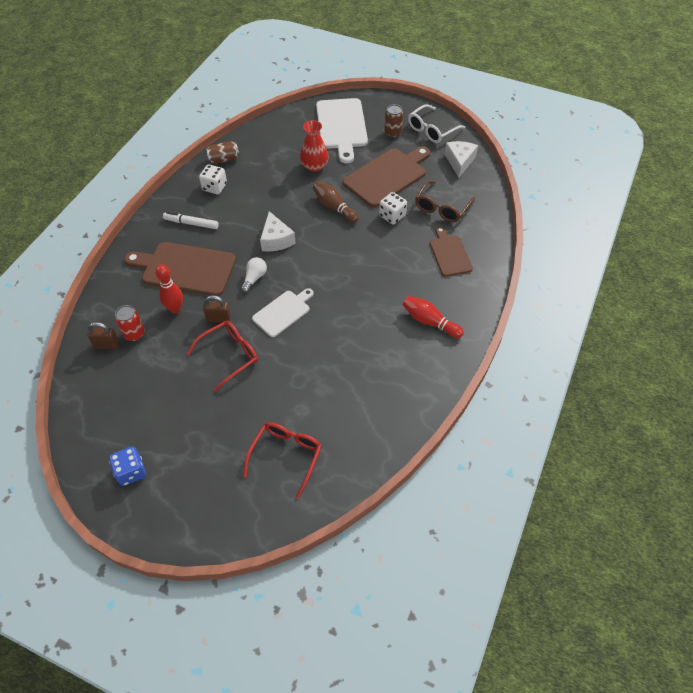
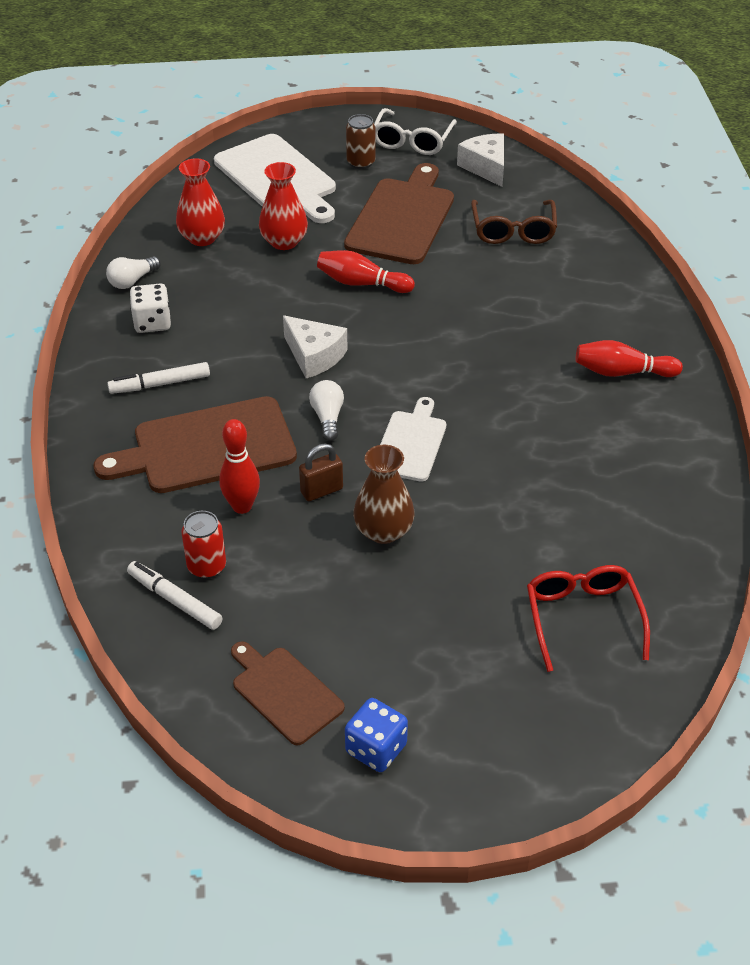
camera: 30 degrees left, 10 degrees down
(107, 344) = (174, 600): brown padlock -> white marker
(224, 159) = (132, 281): brown can -> white light bulb
(229, 355) = (383, 531): red glasses -> brown vase
(276, 148) = (202, 238): none -> red vase
(334, 207) = (361, 283): brown bowling pin -> red bowling pin
(392, 216) = (454, 265): white dice -> none
(449, 254) = (574, 282): brown cutting board -> brown cutting board (284, 692)

